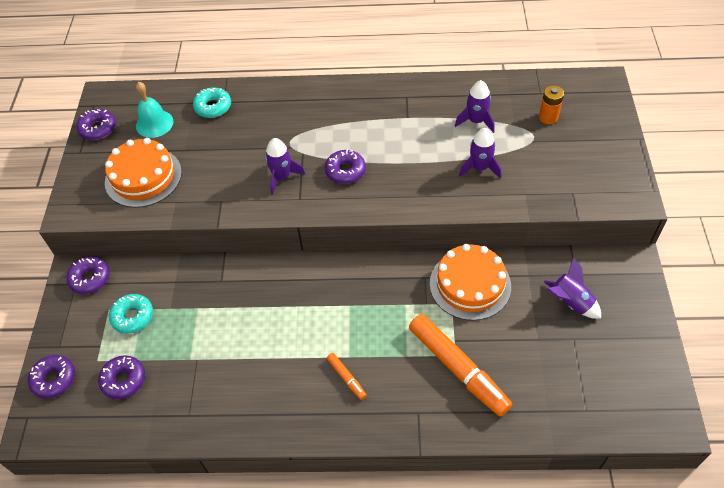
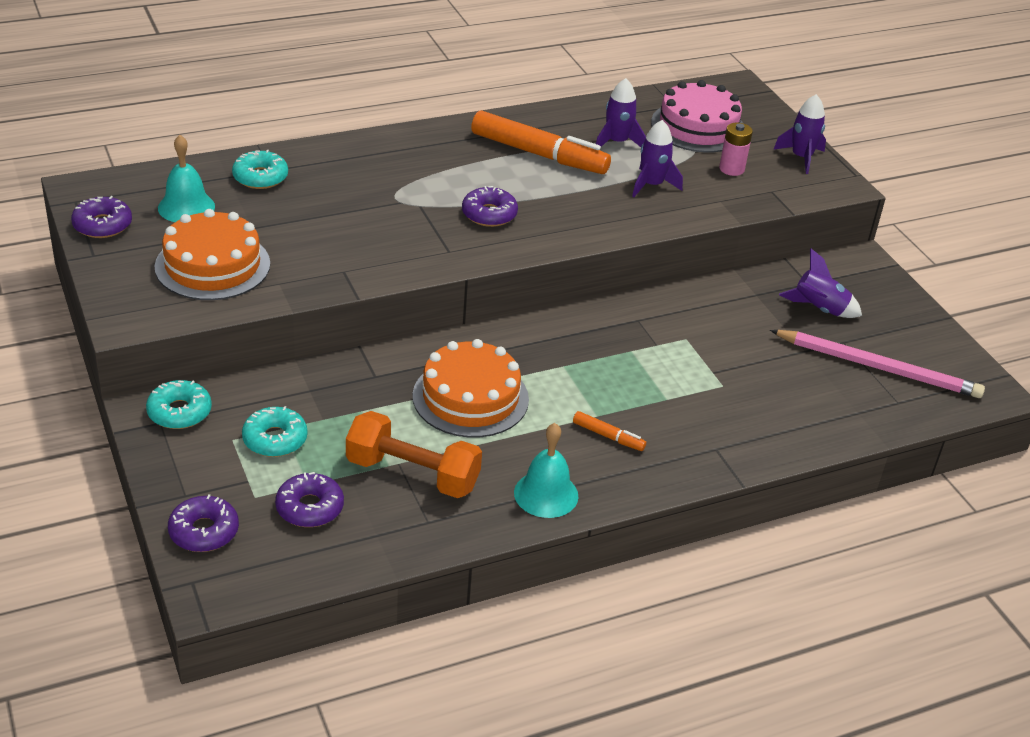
camera: 30 degrees left, 15 degrees down
(90, 278) = (179, 412): purple donut -> turquoise donut
(200, 371) = (412, 474): none -> orange dumbbell
(276, 416) = (546, 494): none -> turquoise bell
(282, 177) = (410, 233): purple rocket -> purple rocket (801, 157)
(458, 368) = (734, 397): orange marker -> orange marker (539, 154)
(470, 284) = (696, 316): orange cake -> orange cake (470, 397)
(548, 117) = (698, 127): orange battery -> pink cake
(552, 164) = (731, 169): none -> pink battery
(588, 371) = (878, 367): none -> pink pencil

